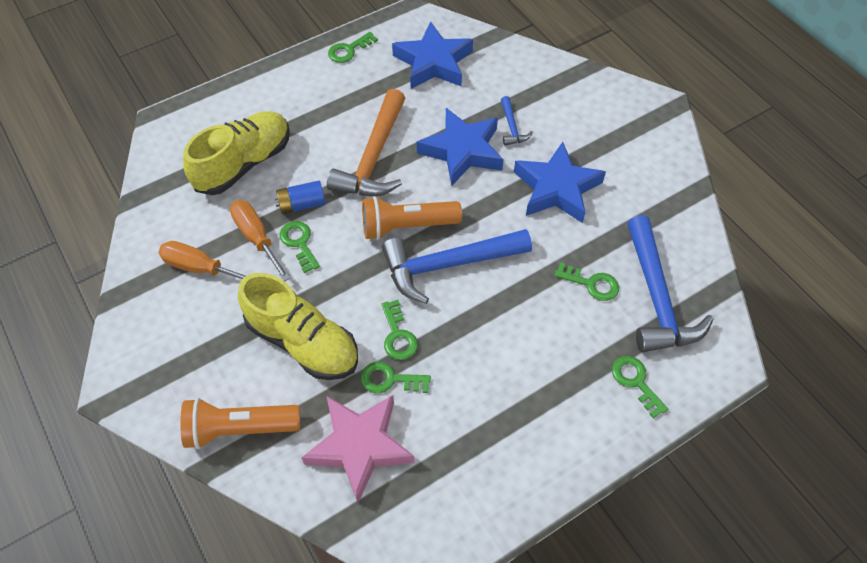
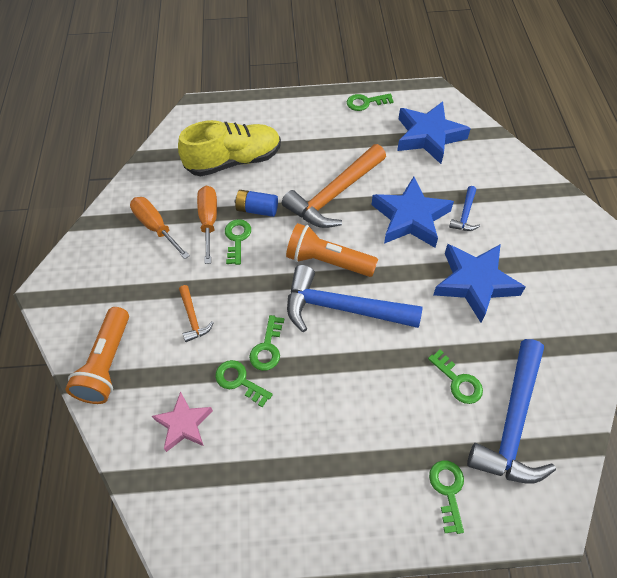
camera: 30 degrees right, 0 degrees up
(239, 429) = (107, 364): orange flashlight -> orange flashlight turned 105 degrees counterclockwise
(303, 342) = (193, 318): yellow shoe -> orange hammer
(359, 446) = (184, 424): pink star -> pink star, size x0.60

